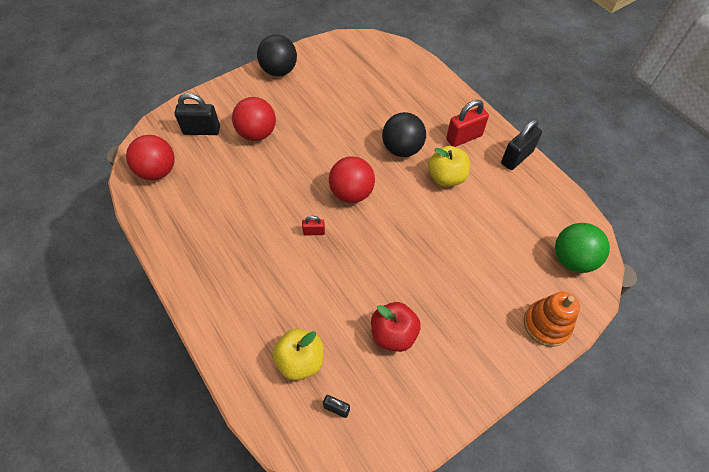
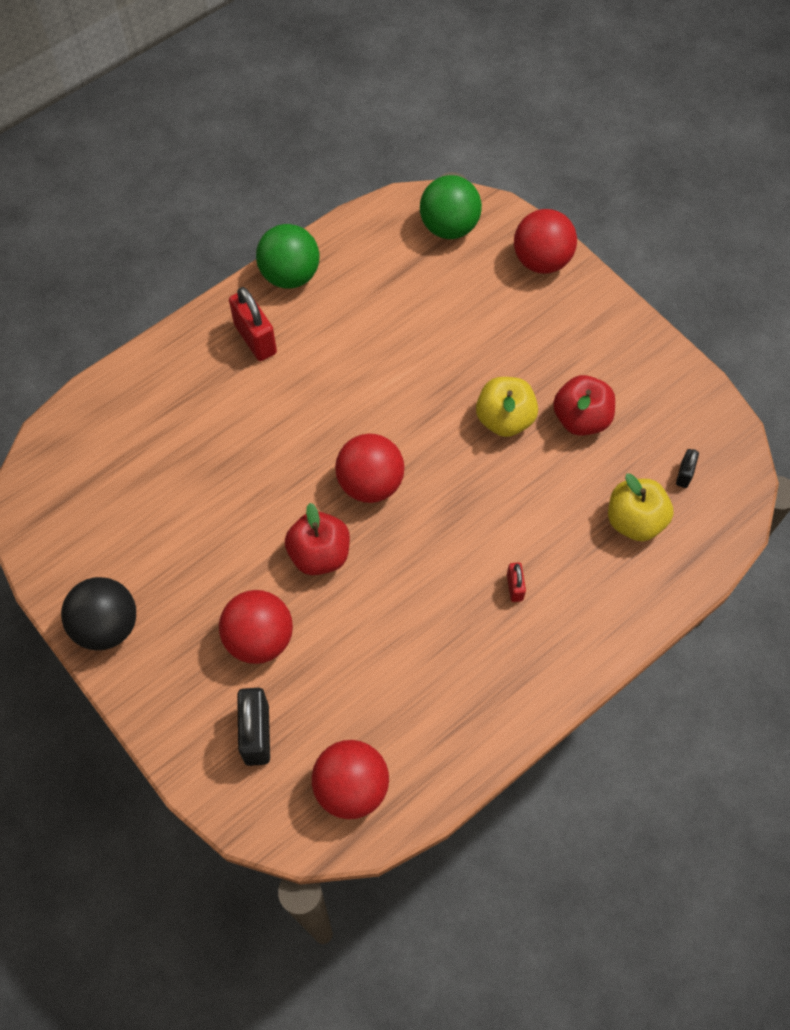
camera: 95 degrees left, 5 degrees up
(305, 163) = (319, 554): none -> red apple
(314, 232) = (444, 527): red padlock -> red padlock (514, 587)
(402, 149) = (281, 420): black ball -> none
(446, 177) = (332, 362): yellow apple -> yellow apple (504, 419)
(516, 157) = (290, 275): black padlock -> green ball
(546, 324) = (541, 260): orange stacking toy -> red ball

